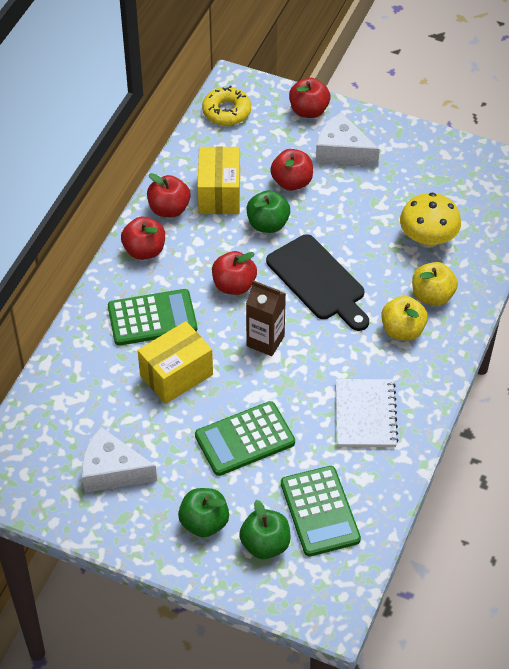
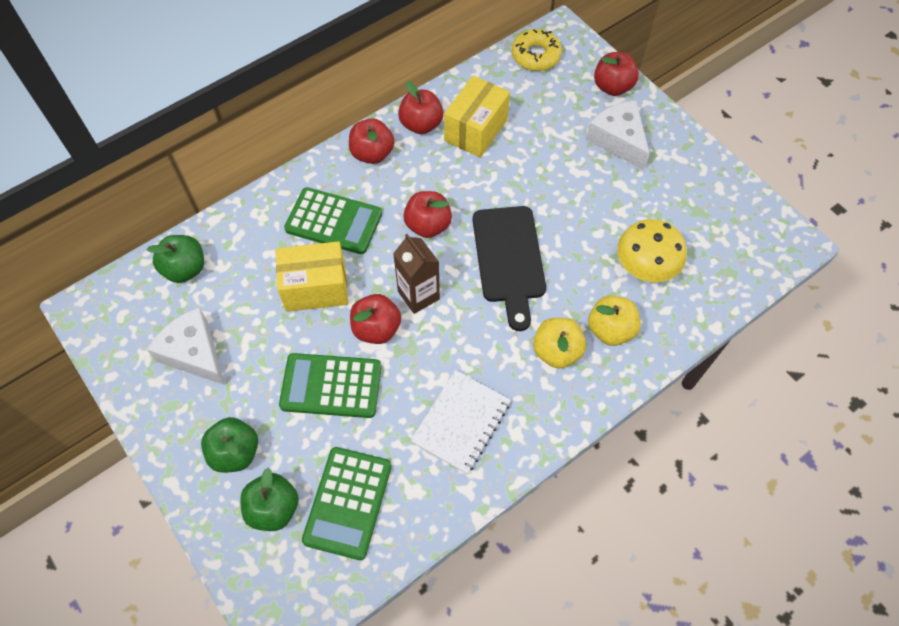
camera: 30 degrees right, 10 degrees up
(268, 224) = (500, 180): green apple -> green apple (185, 269)
(292, 182) = (550, 149): red apple -> red apple (376, 329)

